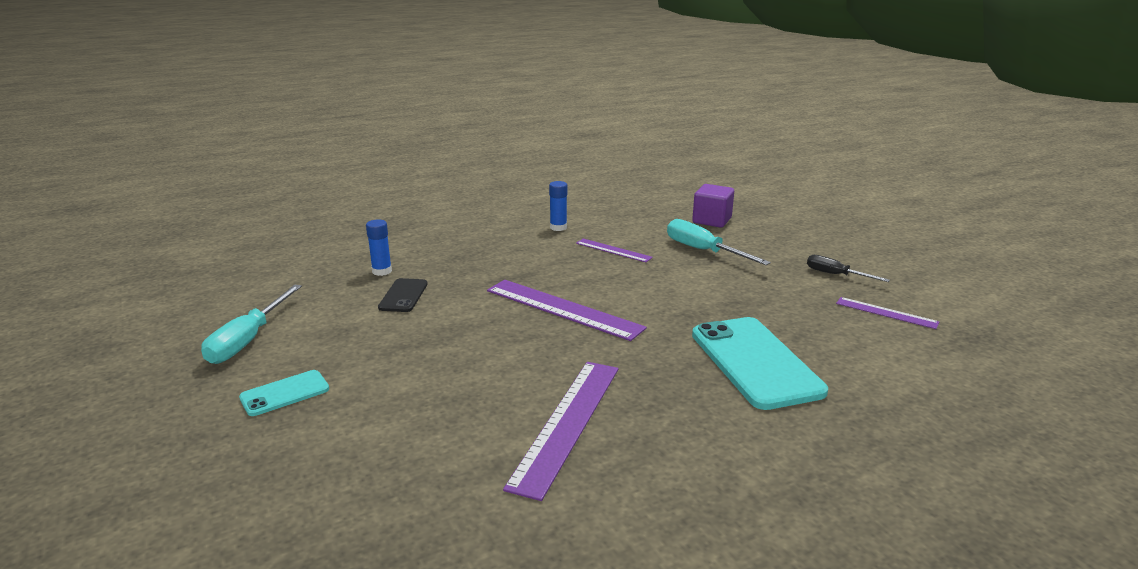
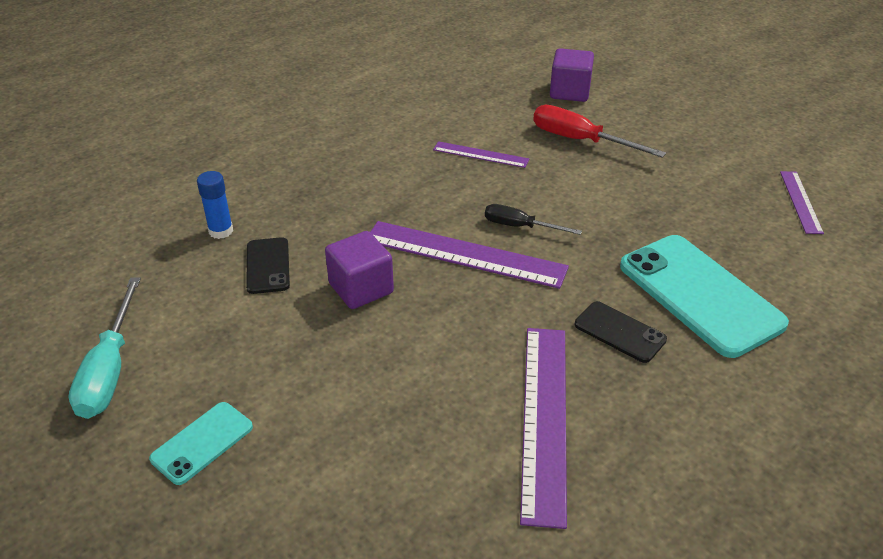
camera: 15 degrees left, 15 degrees up
(466, 319) = (361, 288): none -> purple cube
(558, 227) = (401, 127): blue glue stick -> none
(667, 377) = (619, 332): none -> black phone
(703, 251) = (580, 140): turquoise screwdriver -> red screwdriver
(835, 275) = (731, 155): black screwdriver -> black screwdriver (520, 226)
(886, 313) = (800, 201): purple ruler -> purple ruler turned 75 degrees clockwise

